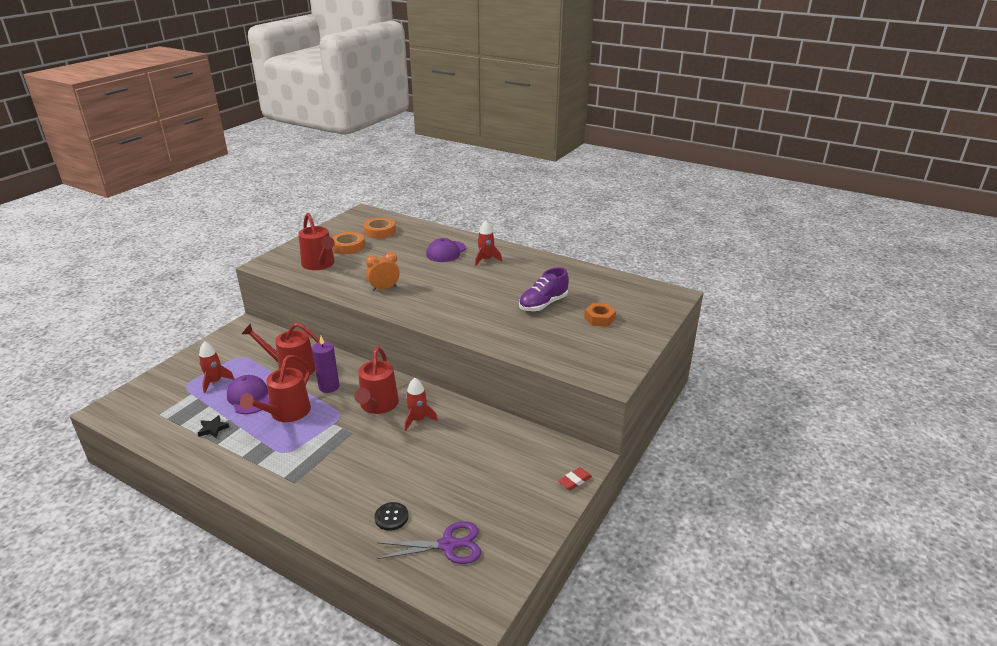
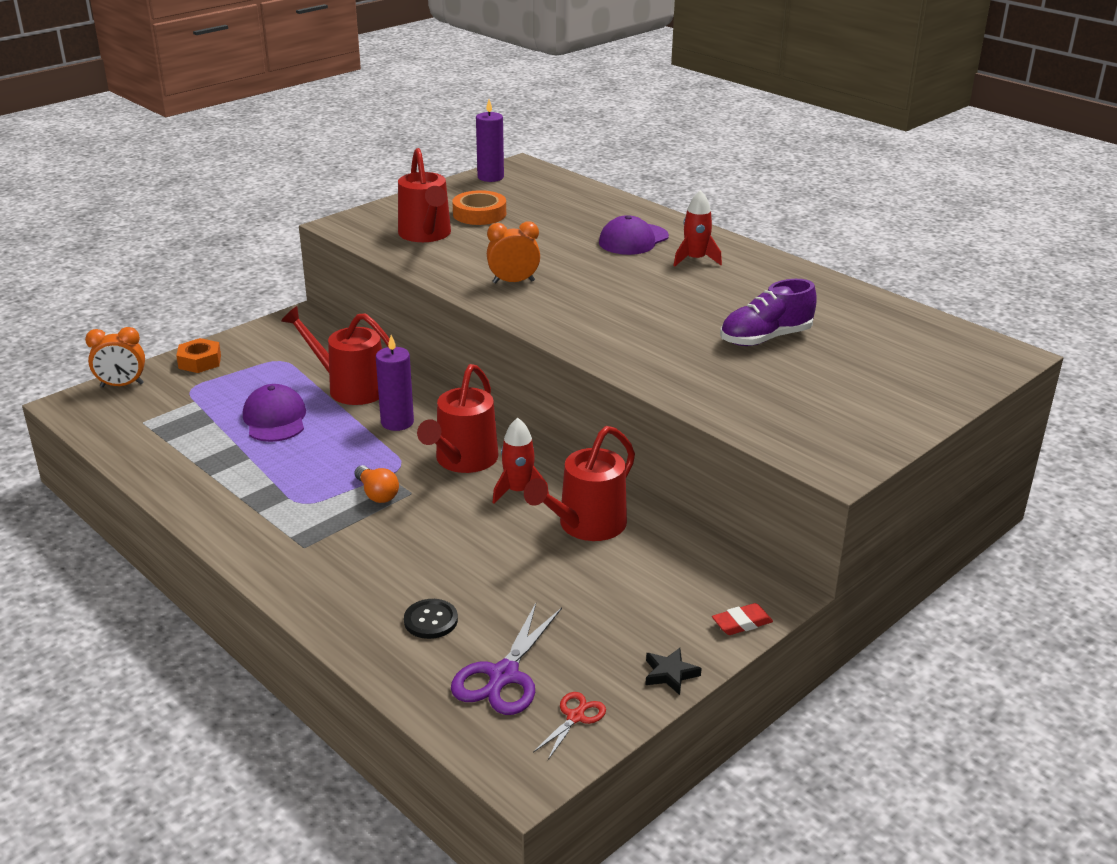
camera: 15 degrees right, 0 degrees up
(137, 390) = (122, 385): none -> orange clock
(213, 429) = (210, 454): black star -> black star (670, 674)
(215, 382) = (233, 390): red rocket -> none
(286, 413) = (322, 449): red watering can -> red watering can (586, 526)
(331, 437) = (377, 494): none -> orange light bulb
(347, 221) = (490, 177): none -> purple candle
(380, 231) = (537, 197): orange tape -> none
(448, 545) = (503, 675): purple scissors -> purple scissors turned 105 degrees clockwise
(499, 563) = (575, 717): none -> red scissors
(599, 318) = (855, 373): orange nut -> orange nut (200, 361)

